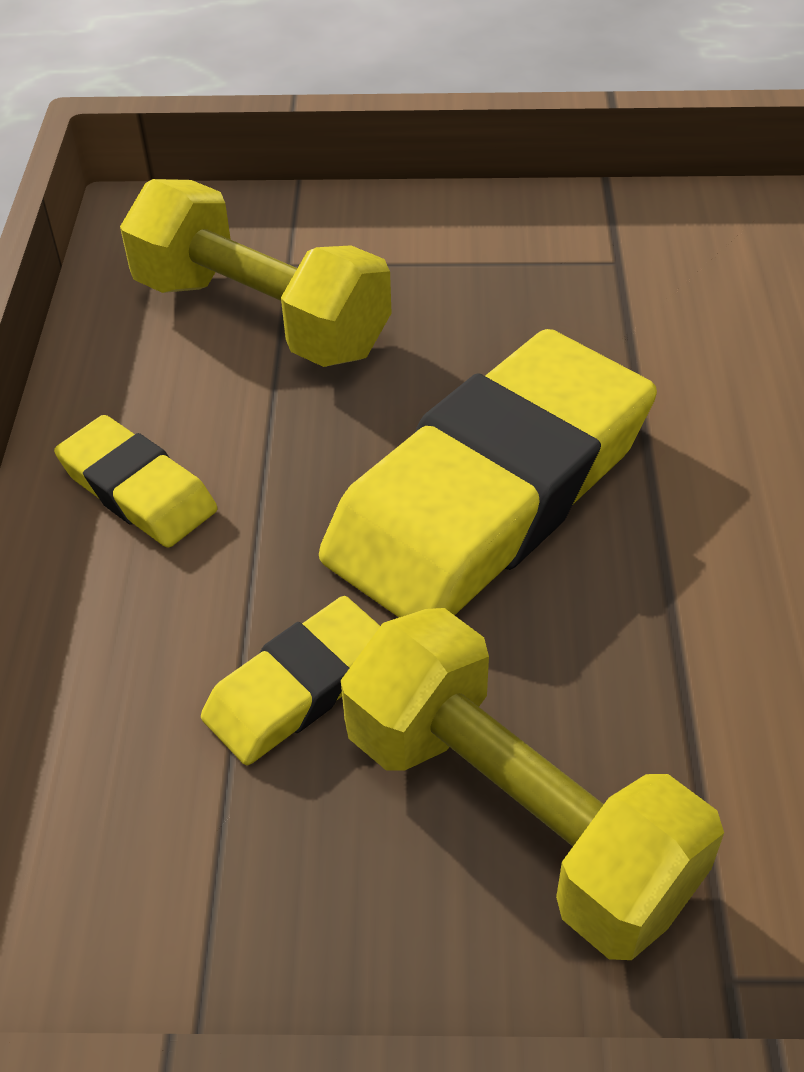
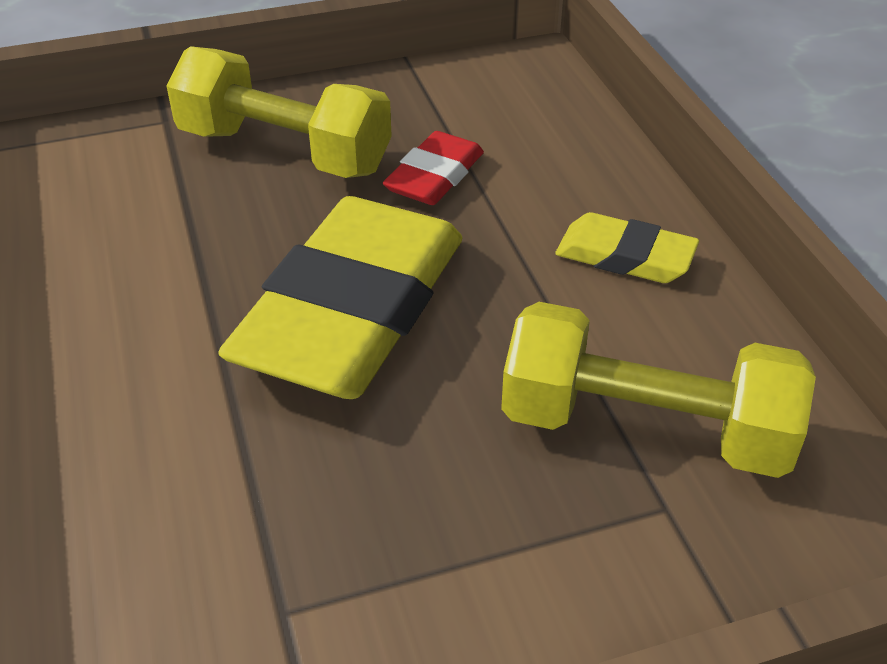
camera: 160 degrees right, 5 degrees down
(298, 687) = (434, 176): yellow eraser -> red eraser

